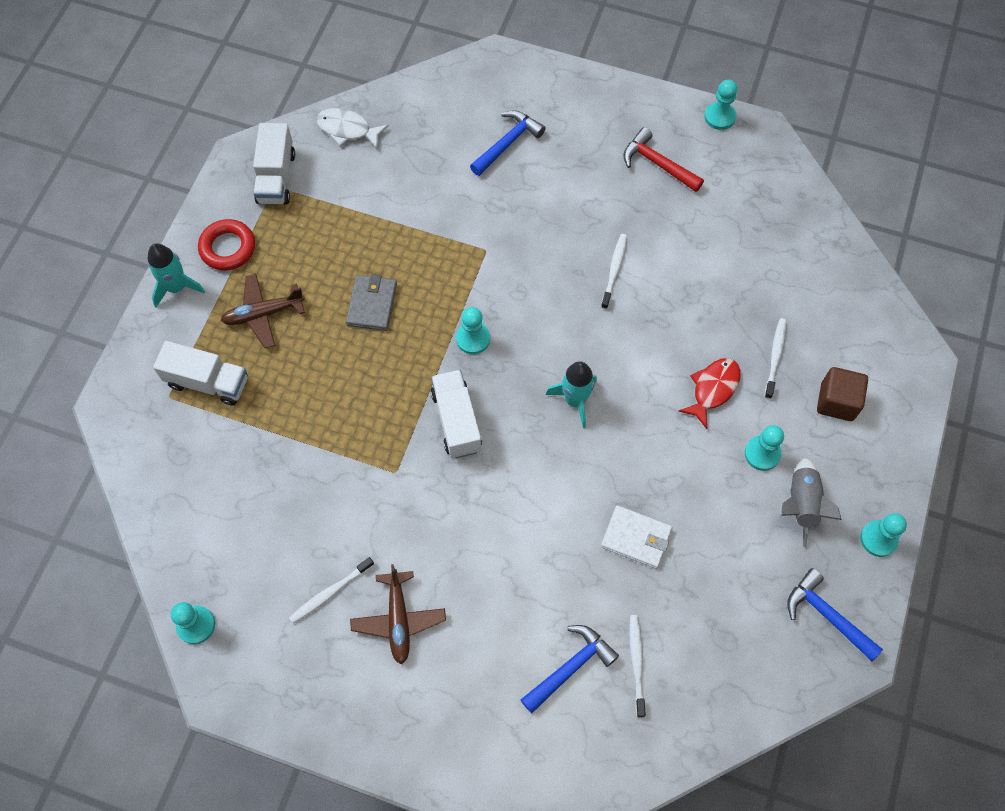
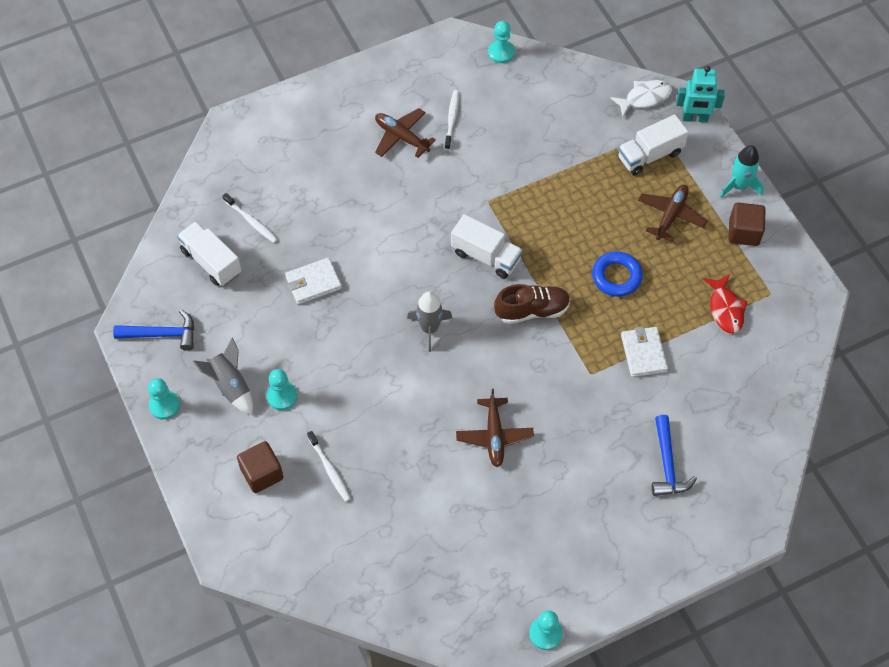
camera: 135 degrees right, 5 degrees down
(125, 380) = (694, 118): none -> turquoise robot
(228, 248) = (743, 232): red ring -> brown cube
(276, 177) = (778, 300): white truck -> white truck (211, 262)
(347, 129) = (781, 374): white fish -> white fish (644, 98)
(372, 304) = (616, 277): grey wallet -> blue ring
(427, 229) = (643, 353): none -> white wallet
(473, 339) = (532, 310): turquoise pawn -> brown shoe
(570, 667) = (286, 190): blue hammer -> none
(575, 400) = (429, 328): turquoise rocket -> grey rocket
(614, 270) = (494, 436): white toothbrush -> brown plane
(657, 164) = (548, 547): red hammer -> none
(713, 389) = (350, 411): red fish -> red fish (725, 309)

